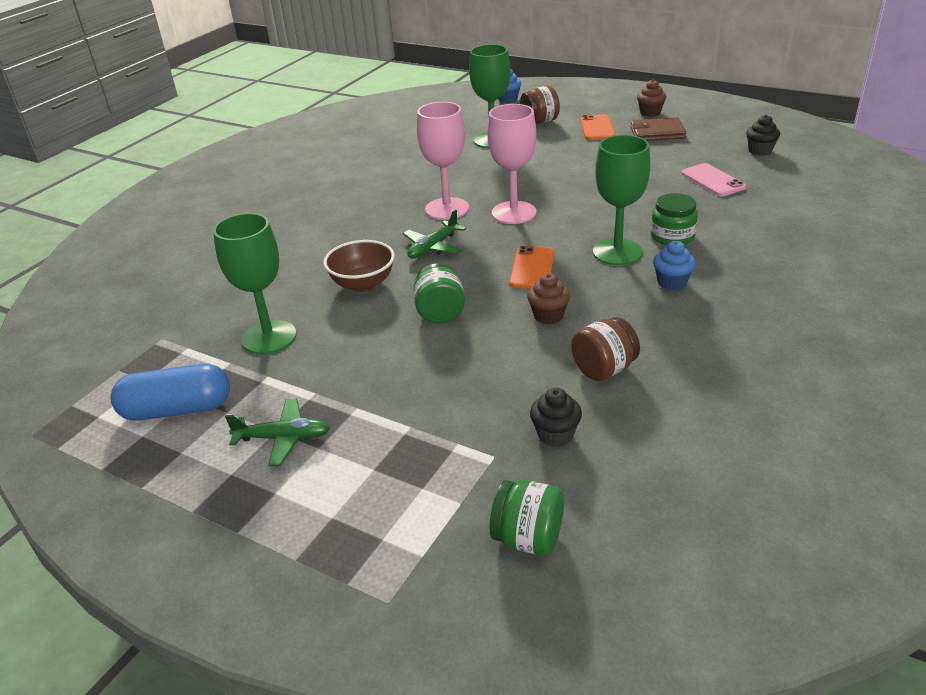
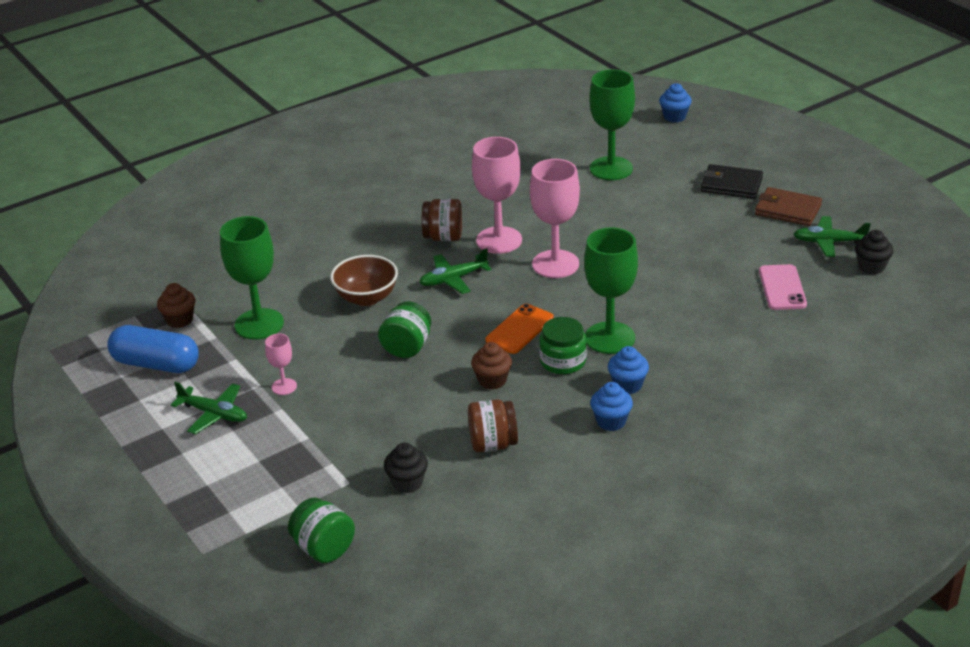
camera: 25 degrees right, 0 degrees up
(342, 386) = (284, 386): none -> pink goblet
(539, 121) = (680, 158): brown jar -> brown jar (443, 237)
(597, 128) = (731, 185): orange phone -> black wallet
(650, 113) = (807, 181): brown cupcake -> brown cupcake (179, 320)
(672, 236) = (676, 338): green jar -> green jar (563, 361)
(690, 315) = (611, 421): none -> blue cupcake
(711, 144) = (828, 242): none -> green plane

